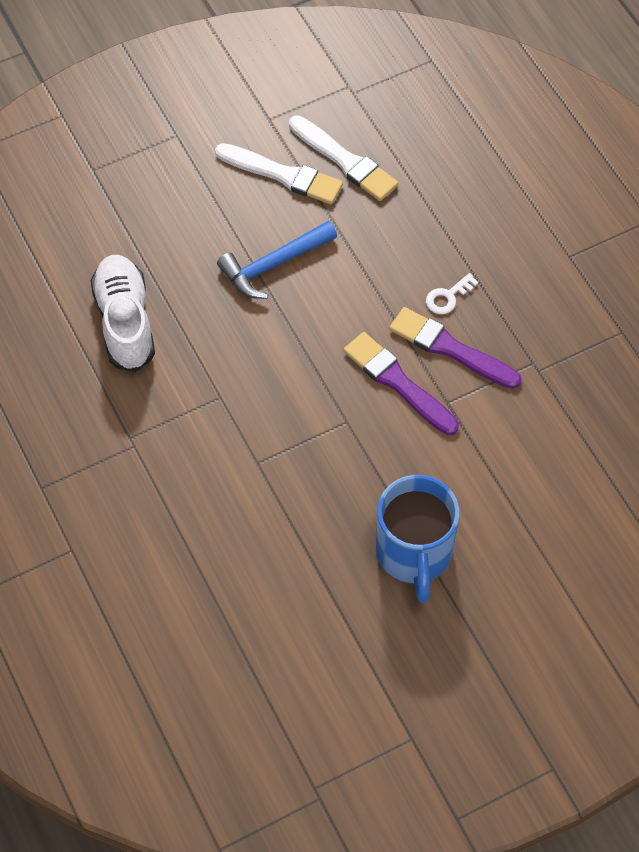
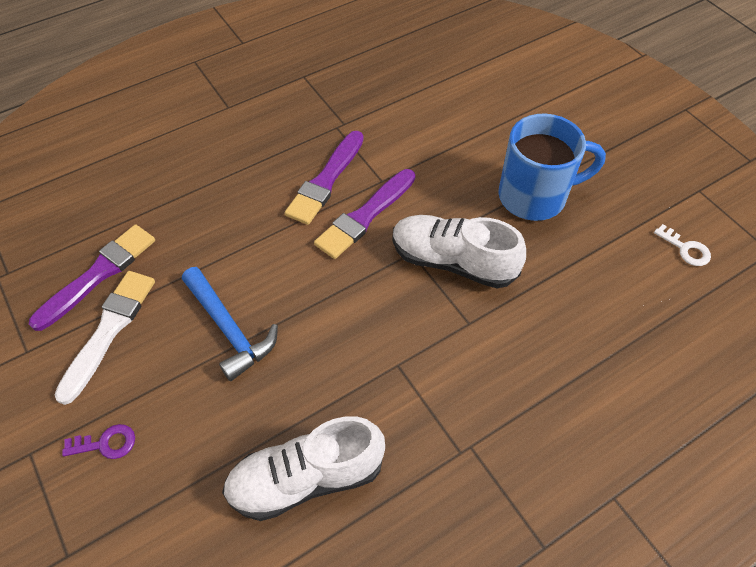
camera: 95 degrees left, 5 degrees down
(176, 184) = (106, 443): none -> purple key
(331, 458) = (453, 262): none -> white shoe
(345, 161) = (98, 274): white brush -> purple brush
(448, 297) = (270, 185): white key -> white key (686, 249)

